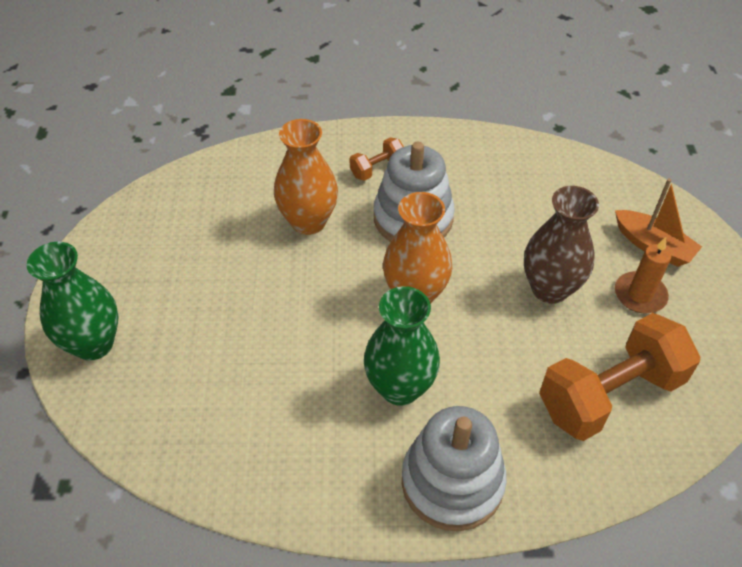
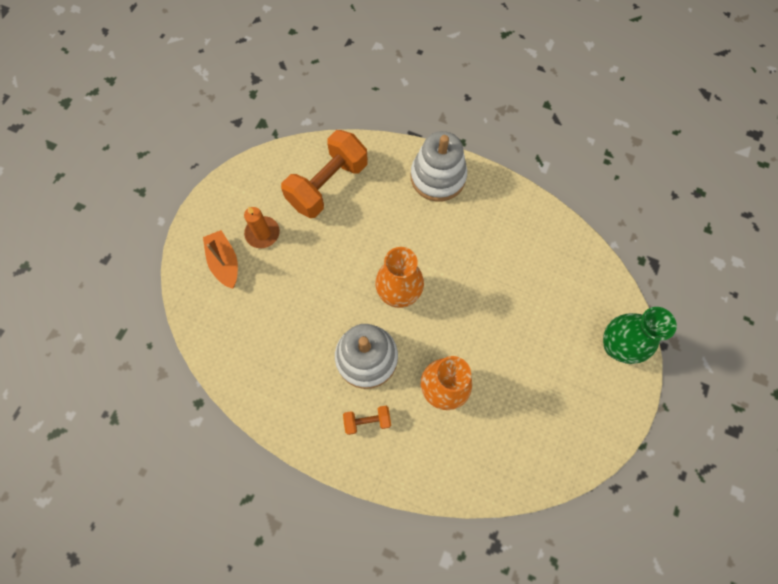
camera: 155 degrees left, 20 degrees up
(400, 388) = (439, 237): green vase -> none
(550, 289) = (313, 261): brown vase -> none
(609, 394) = (328, 185): orange dumbbell -> orange dumbbell turned 45 degrees counterclockwise

